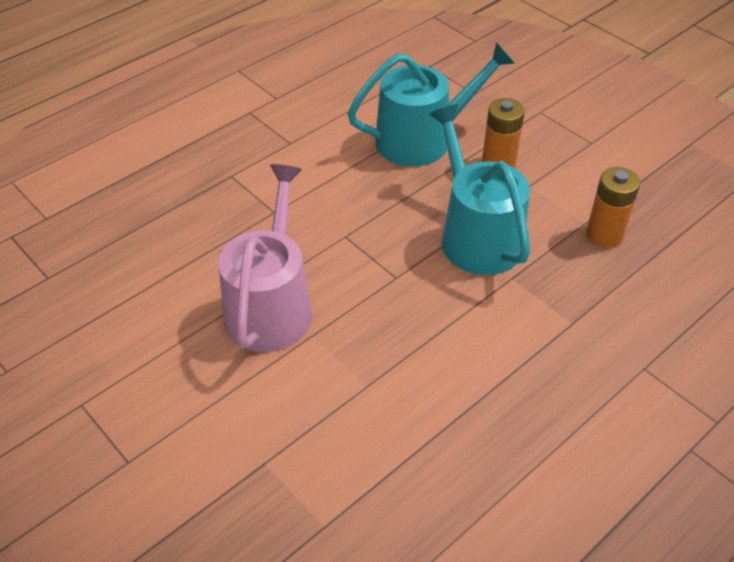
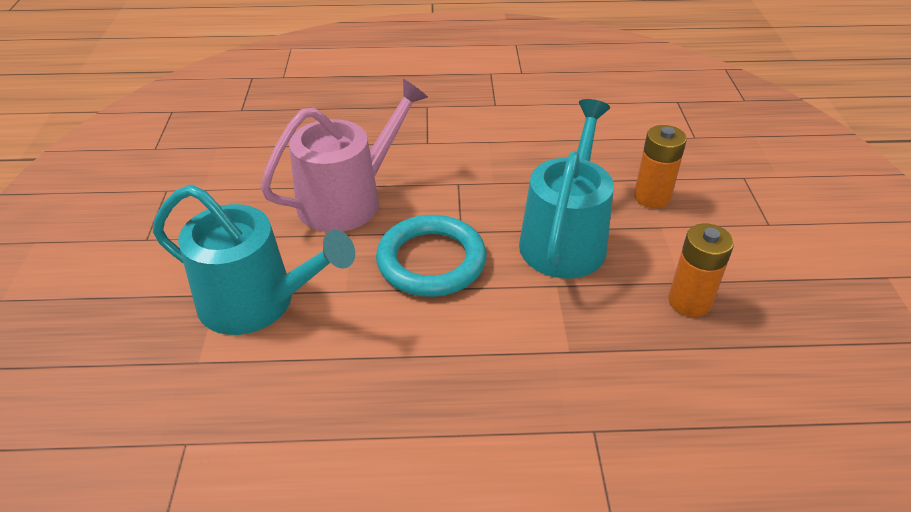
camera: 40 degrees right, 5 degrees down
(403, 317) = (431, 261): none -> turquoise ring
(422, 139) = (604, 149): turquoise watering can -> turquoise watering can (257, 302)

